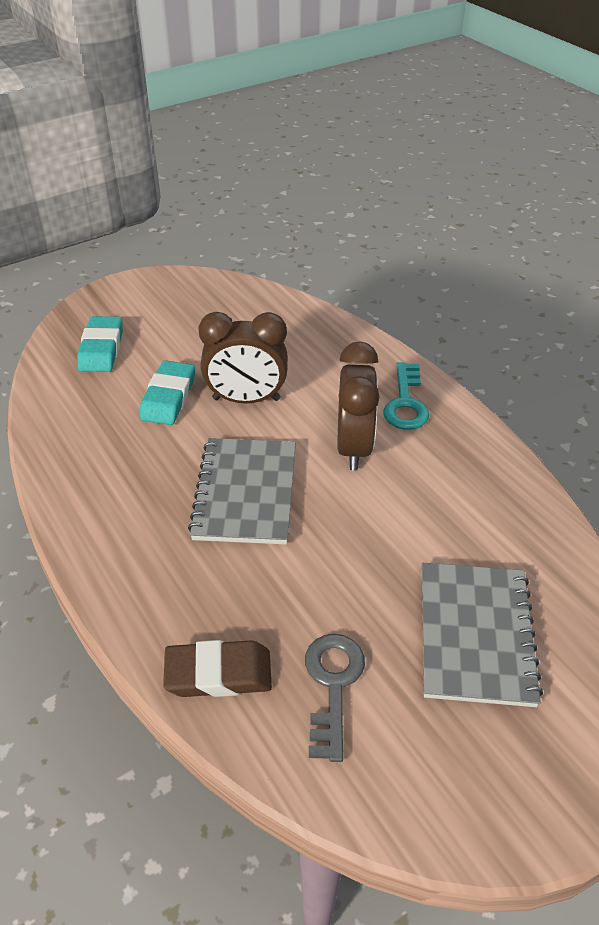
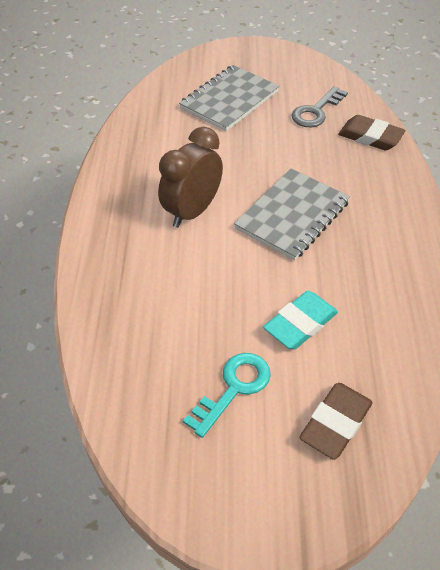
camera: 145 degrees left, 5 degrees up
(101, 349) = (335, 423): turquoise eraser -> brown eraser
(246, 399) = (236, 288): brown clock -> none
(406, 402) = (121, 225): turquoise key -> turquoise key (233, 388)

